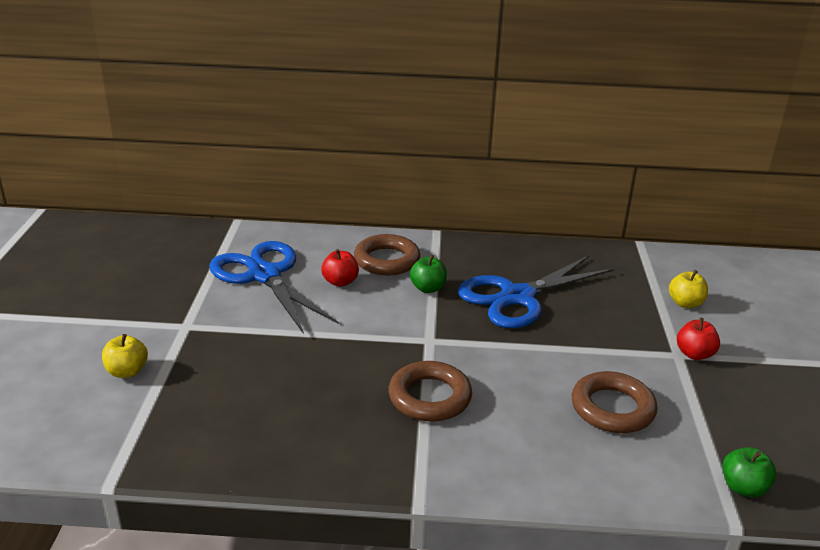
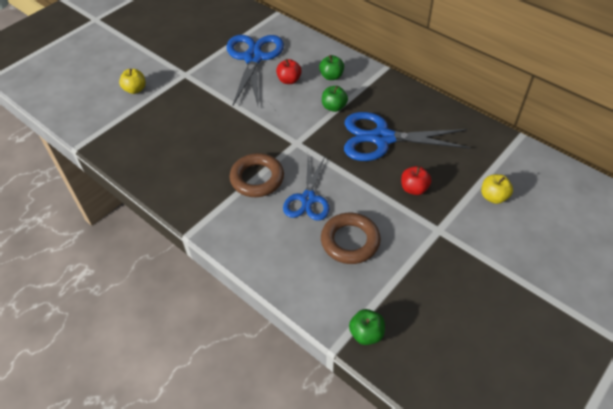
camera: 40 degrees right, 20 degrees up
(387, 260) = (331, 76): brown ring -> green apple
(515, 390) = (308, 199): none -> blue scissors
(694, 354) = (450, 235): red apple -> red apple (414, 189)

